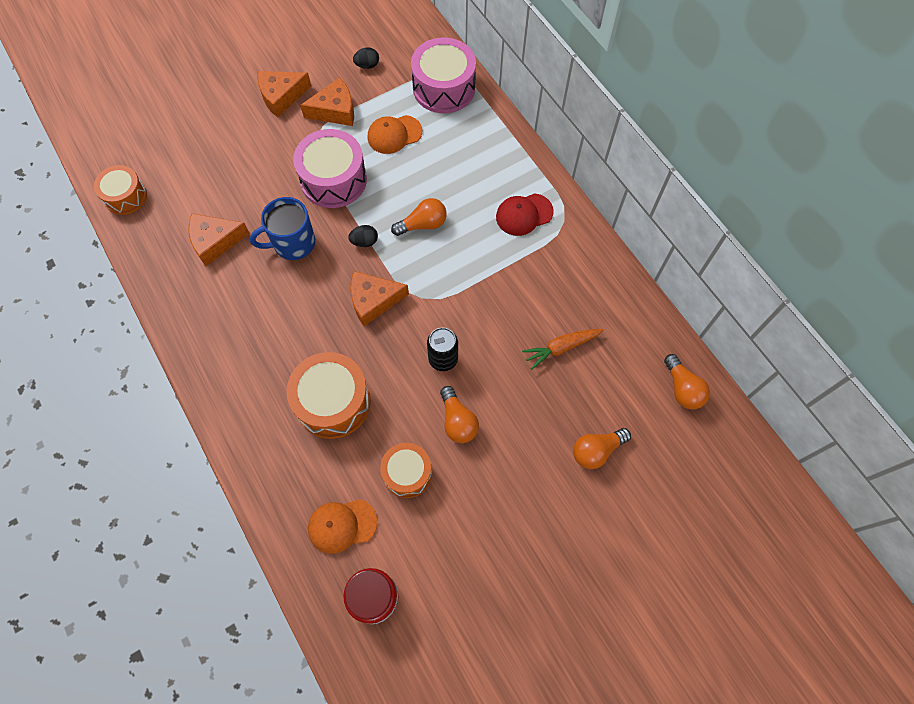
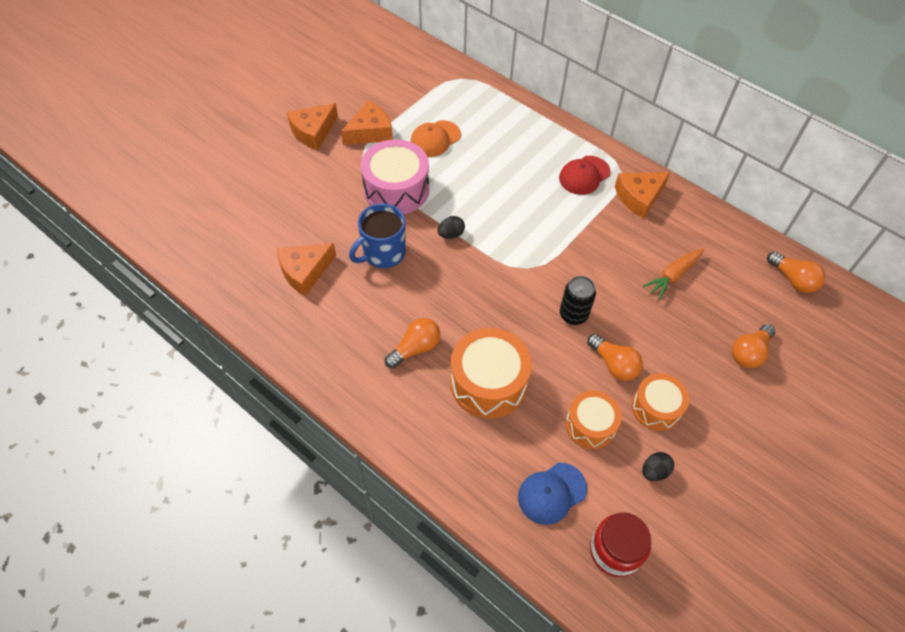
camera: 20 degrees left, 10 degrees down
(125, 196) = (194, 255): orange drum -> orange drum (656, 408)
(342, 525) = (551, 493): orange cap -> blue cap
(367, 65) = (383, 89): black egg -> black egg (654, 471)
(373, 300) = (483, 282): orange cheese -> orange cheese (639, 197)
(423, 224) = (498, 206): orange light bulb -> orange light bulb (415, 348)
(444, 88) = (462, 91): pink drum -> none

